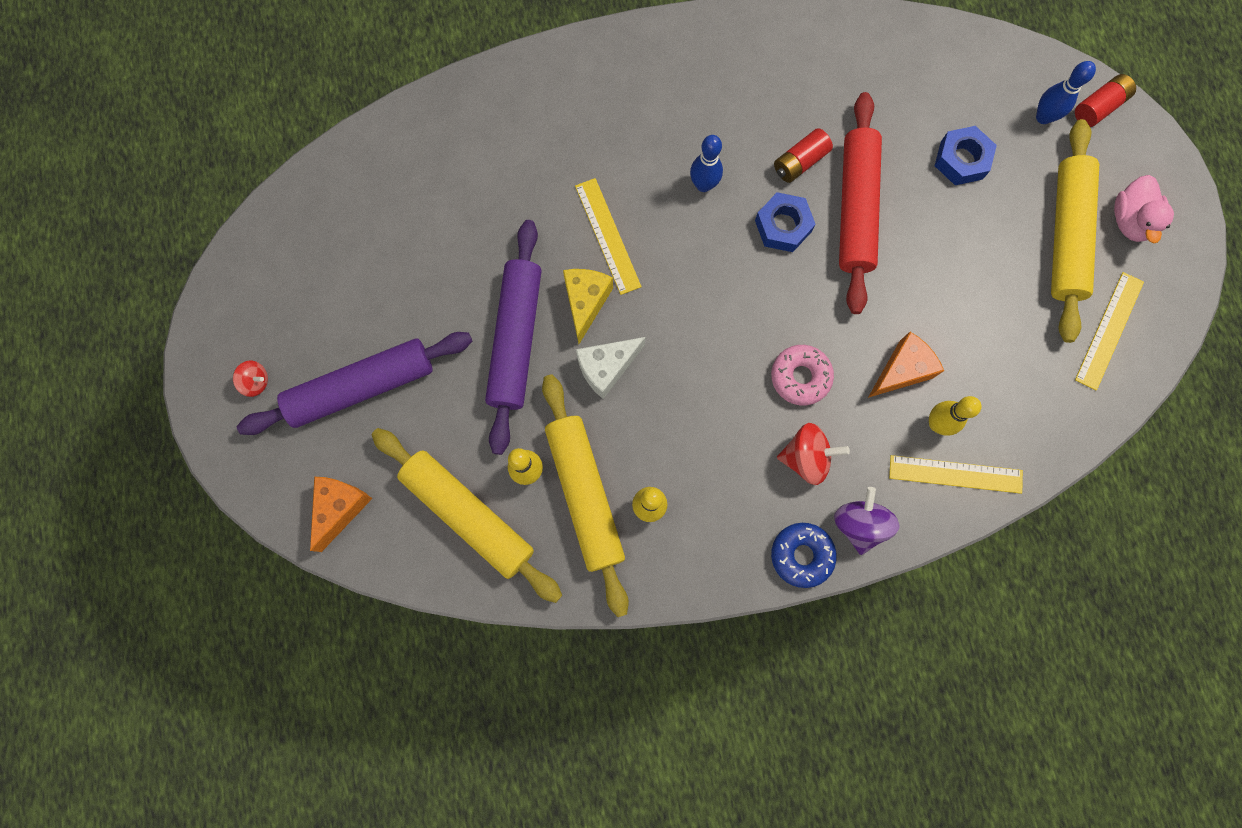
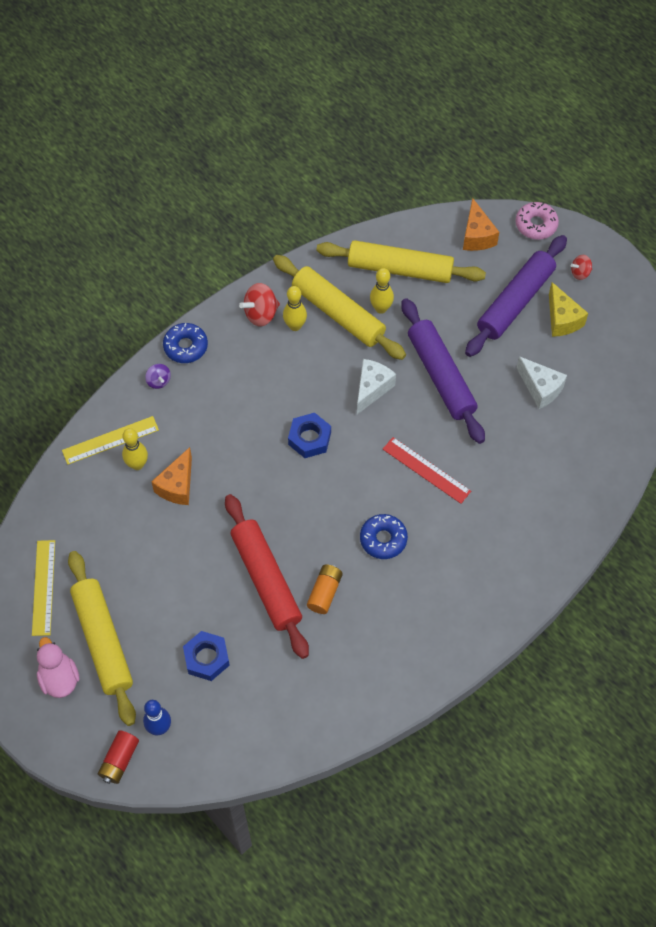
camera: 150 degrees right, 15 degrees down
(414, 261) = (540, 388): none -> white cheese
(586, 302) = (412, 420): yellow cheese -> yellow cheese (562, 319)
(607, 236) = (426, 470): yellow ruler -> red ruler
(703, 185) = (383, 539): blue bowling pin -> blue donut
(783, 226) = (310, 540): blue nut -> blue nut (309, 438)
(800, 162) = (325, 592): red battery -> orange battery
(800, 377) = (243, 447): pink donut -> pink donut (536, 225)
(806, 457) = (212, 402): red spinning top -> red spinning top (261, 314)
(859, 523) = (159, 381): purple spinning top -> purple spinning top, size x0.60

